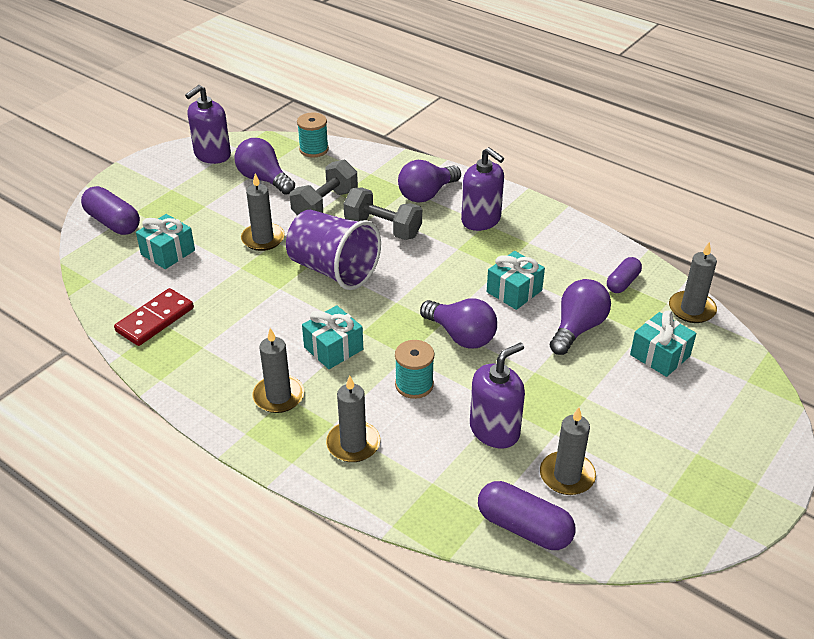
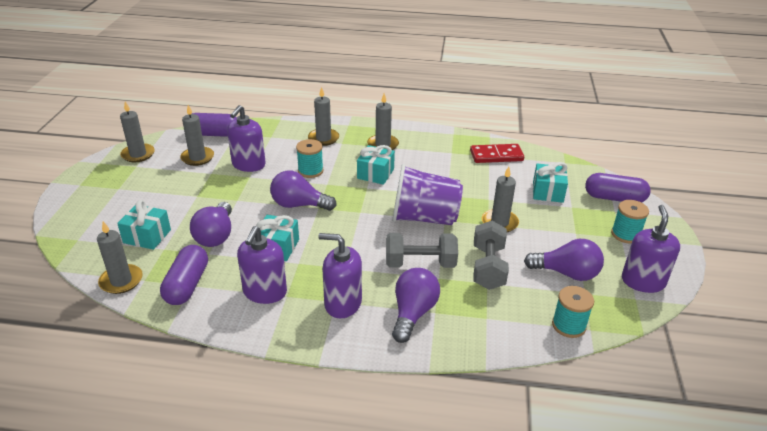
camera: 150 degrees right, 5 degrees down
(155, 320) = (496, 155): red domino -> red domino turned 75 degrees clockwise
(163, 189) = (625, 234): none -> turquoise spool
(547, 251) = (265, 292): none -> purple soap dispenser
(622, 283) = (187, 285): purple capsule -> purple capsule, size x1.58
(663, 522) = (138, 154): none -> grey candle

